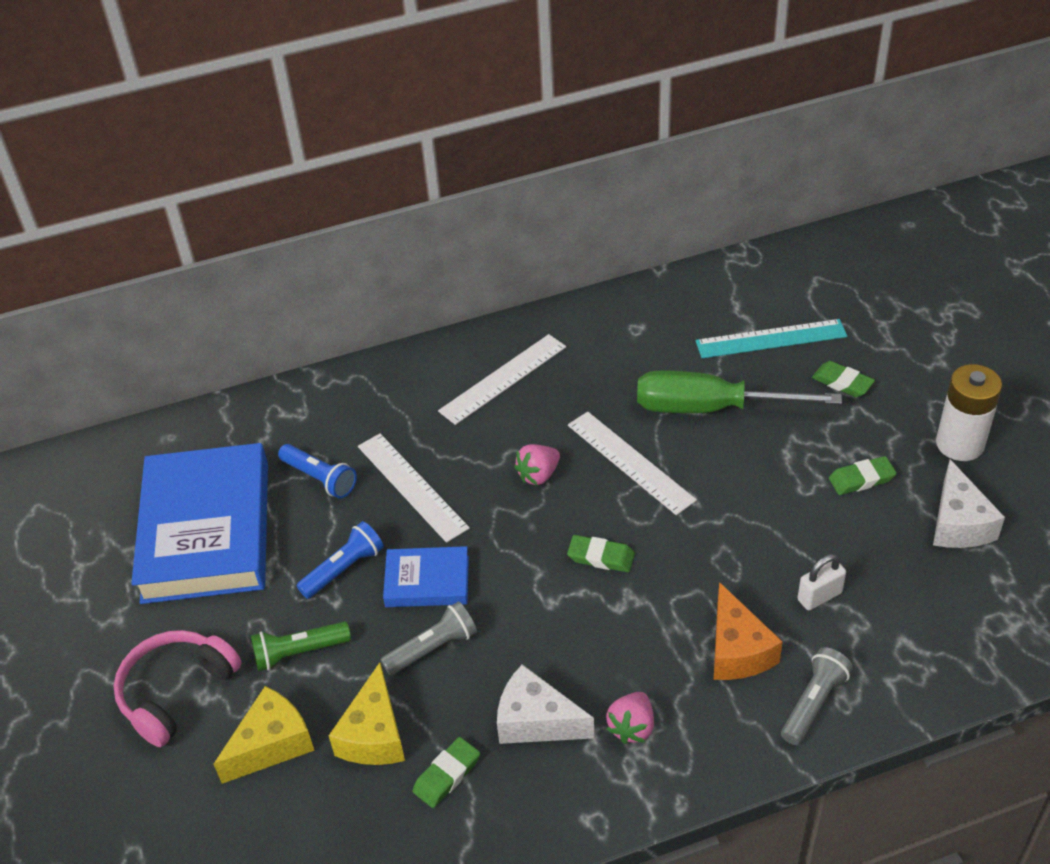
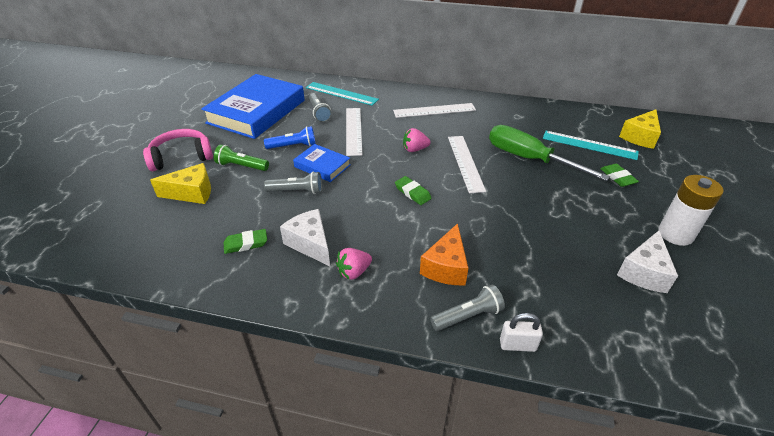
camera: 30 degrees right, 5 degrees down
(317, 416) = (341, 93): none -> turquoise ruler
(320, 478) = (319, 113): blue flashlight -> grey flashlight
(374, 735) = (235, 211): yellow cheese -> yellow cheese (640, 137)
(819, 596) = (519, 265): white padlock -> white padlock (517, 345)
(861, 479) = (594, 223): green eraser -> none

